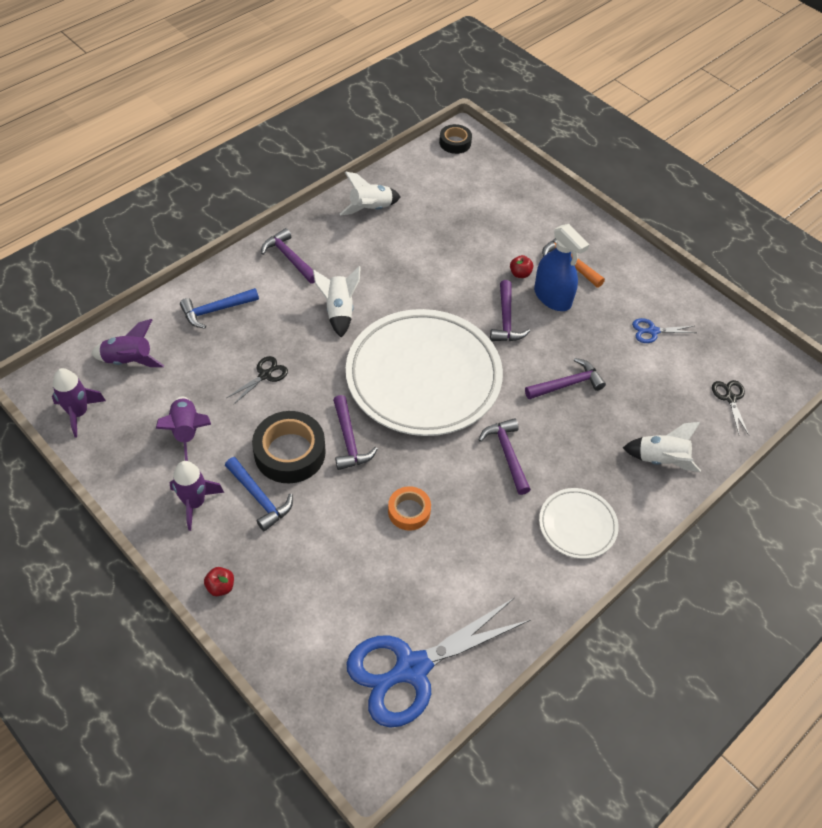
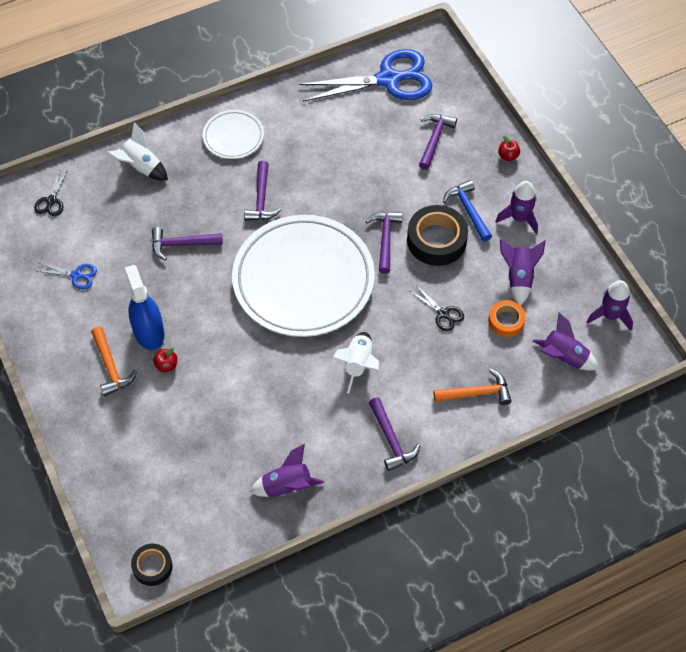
camera: 160 degrees left, 5 degrees up
(216, 310) = (476, 393): blue hammer -> orange hammer
(265, 375) = (443, 314): black scissors -> black scissors turned 105 degrees counterclockwise
(371, 209) = (287, 486): white rocket -> purple rocket
(409, 511) = (355, 175): orange tape -> orange tape (506, 321)
(506, 319) = (204, 318): purple hammer -> purple hammer (434, 140)

